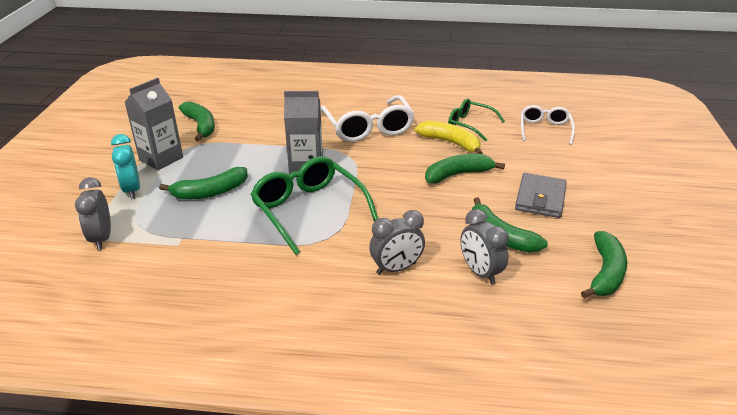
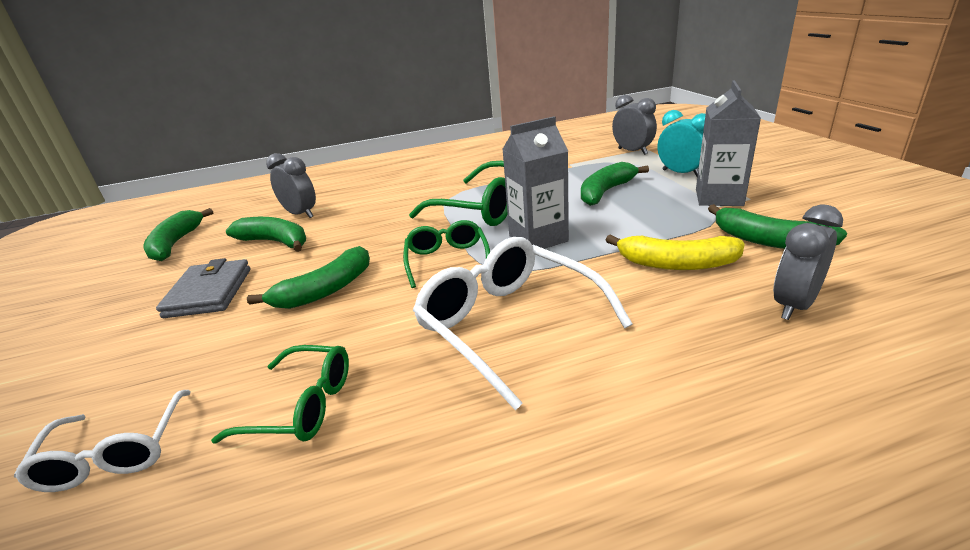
camera: 160 degrees right, 5 degrees down
(374, 171) = (447, 260): none -> green glasses
(396, 268) = (376, 198): grey clock -> grey clock (794, 305)
(450, 143) = (342, 342): yellow banana -> yellow banana (676, 264)

